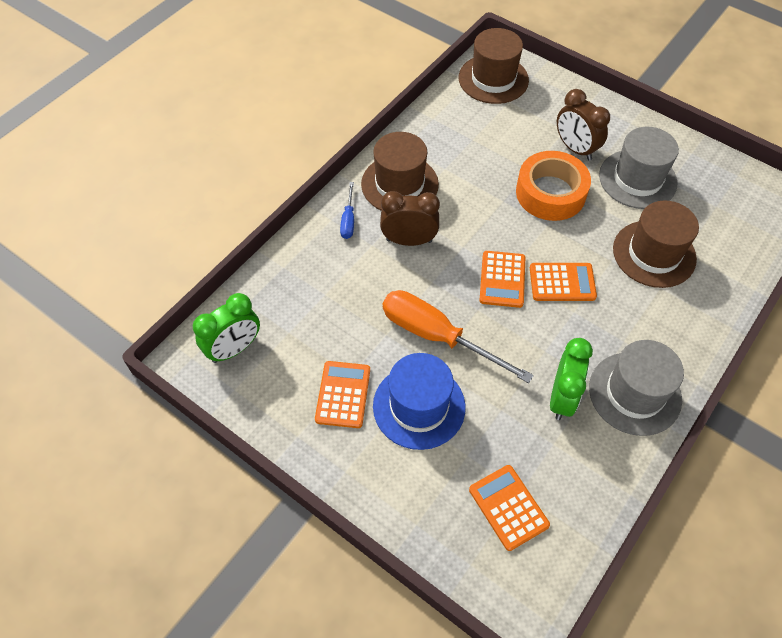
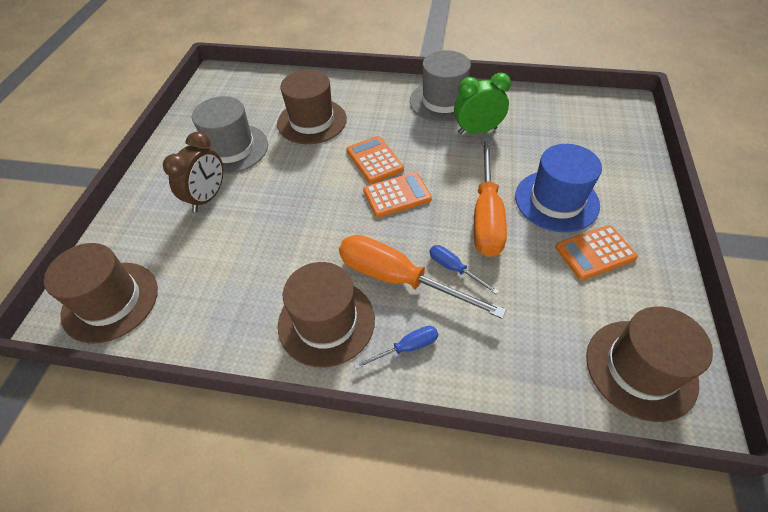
camera: 115 degrees left, 5 degrees down
(234, 349) = (640, 369): green clock -> brown hat
(395, 281) = (454, 269): none -> blue screwdriver
(409, 240) = (398, 279): brown clock -> orange screwdriver
(508, 507) = (578, 130): orange calculator -> none
(550, 193) = (276, 196): orange tape -> none

